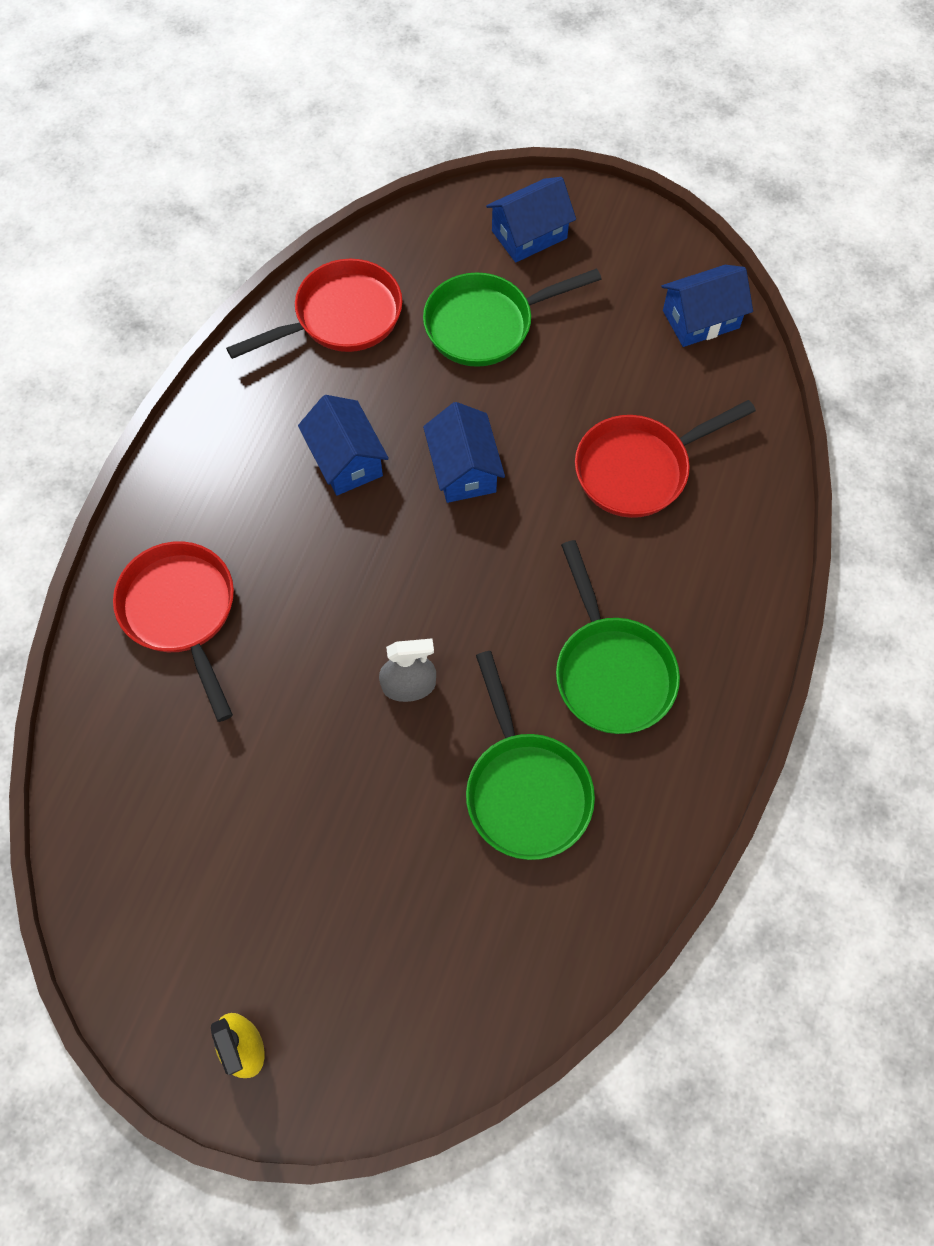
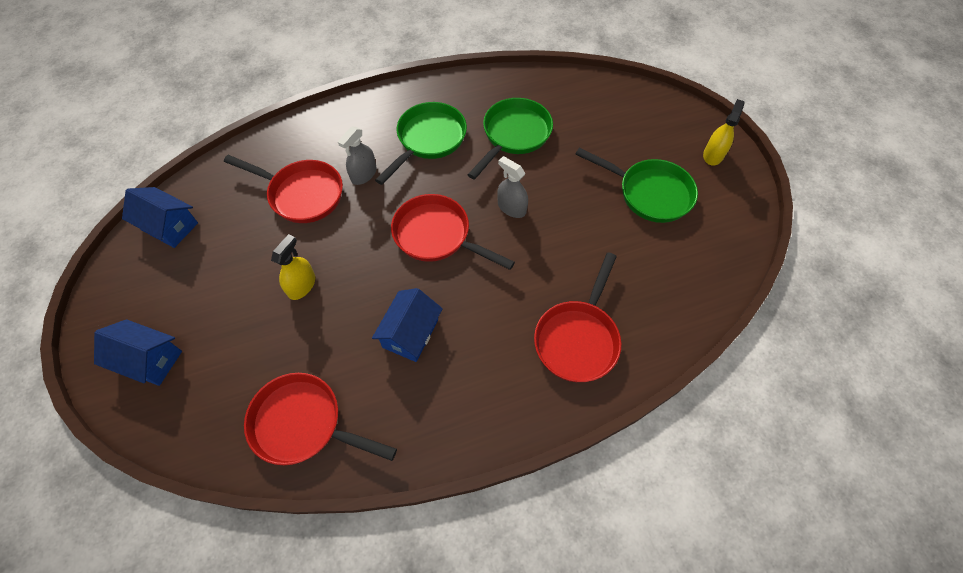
camera: 130 degrees left, 5 degrees down
(445, 570) = (437, 236): none -> red pan
(464, 469) = (367, 270): blue house -> none
(486, 324) = (249, 331): green pan -> green pan (649, 193)
(501, 398) = (301, 285): none -> yellow spray bottle
(615, 554) = (363, 174): none -> grey spray bottle

